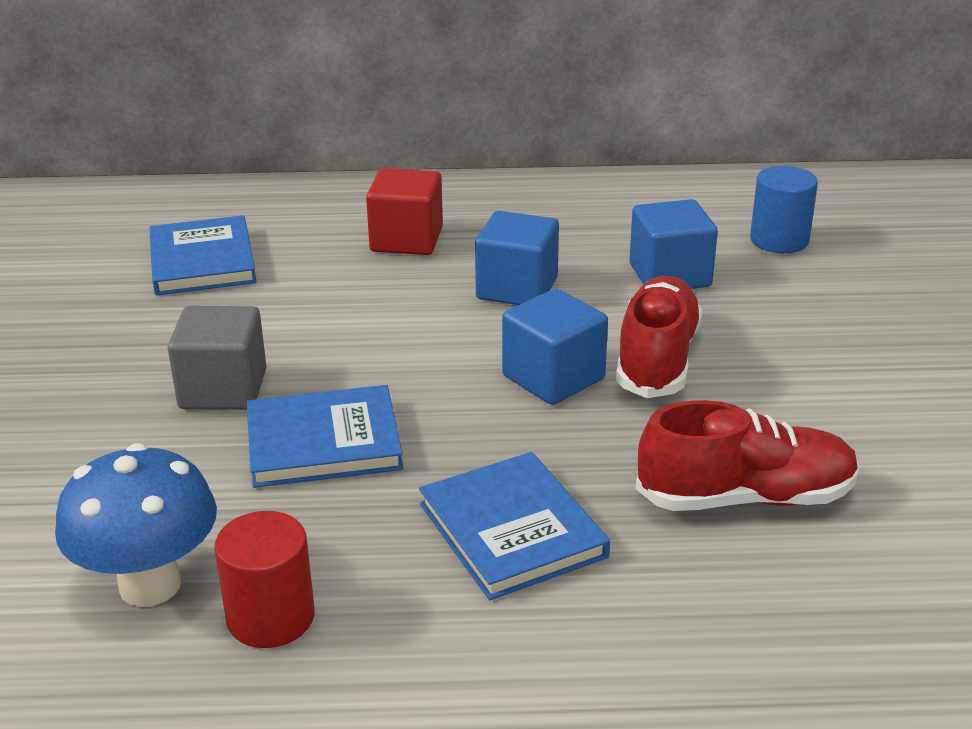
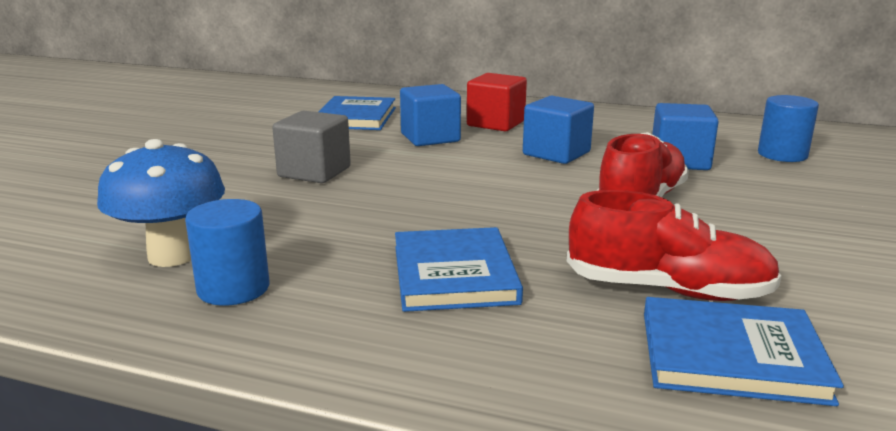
camera: 20 degrees right, 10 degrees down
(271, 617) = (233, 289): red cylinder -> blue cylinder
(323, 442) = (356, 206): blue book -> blue book (731, 356)
(553, 377) = (550, 199): blue cube -> blue cube (430, 138)

